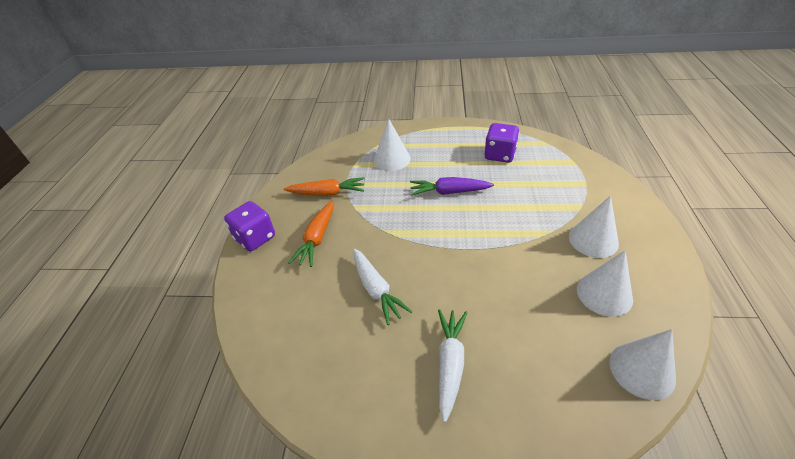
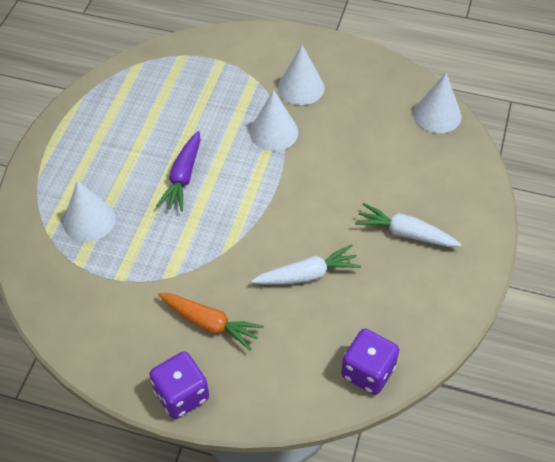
camera: 80 degrees left, 10 degrees up
(327, 193) = (127, 304): orange carrot -> none
(500, 155) = (137, 112): purple dice -> purple dice (368, 371)
(604, 294) = (363, 106): white cone -> white cone (274, 132)

